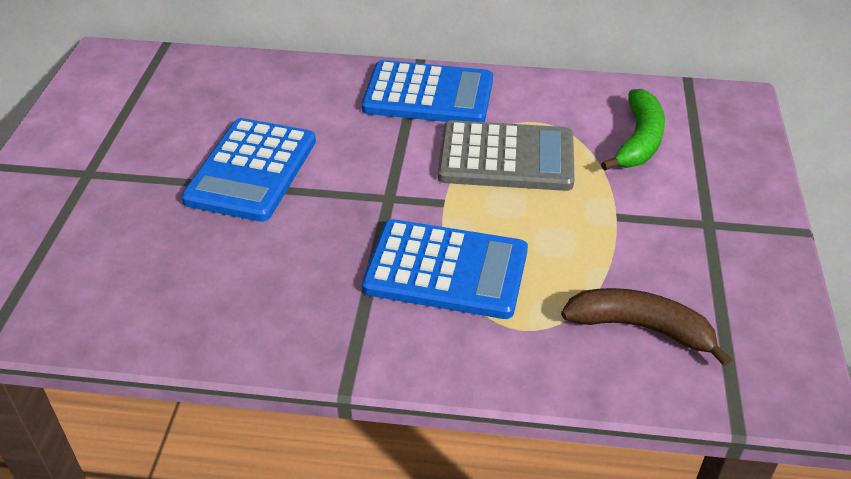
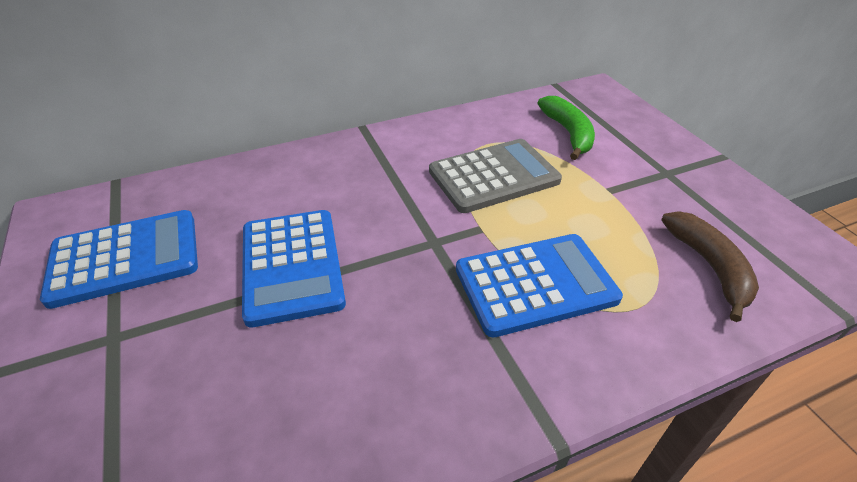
camera: 30 degrees left, 0 degrees up
(428, 95) = (392, 149): blue calculator -> blue calculator (125, 258)
(641, 328) = (709, 267): brown banana -> brown banana turned 90 degrees clockwise

